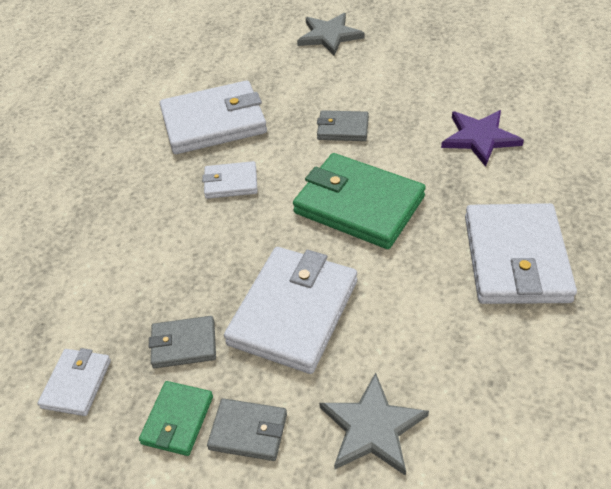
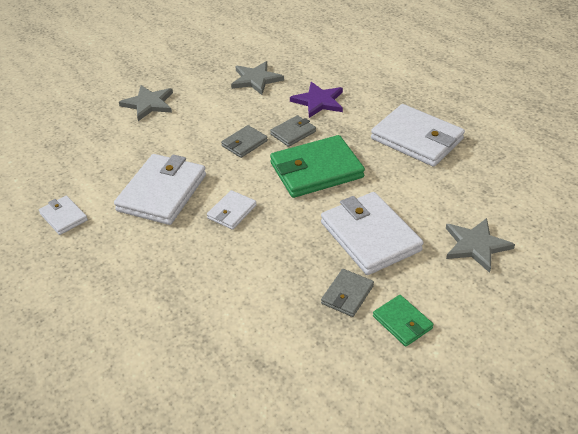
camera: 55 degrees left, 5 degrees down
(76, 384) = (329, 360): white wallet -> white wallet (63, 217)
(248, 431) = (437, 295): grey wallet -> grey wallet (293, 133)
(456, 73) = (256, 79): none -> grey star

